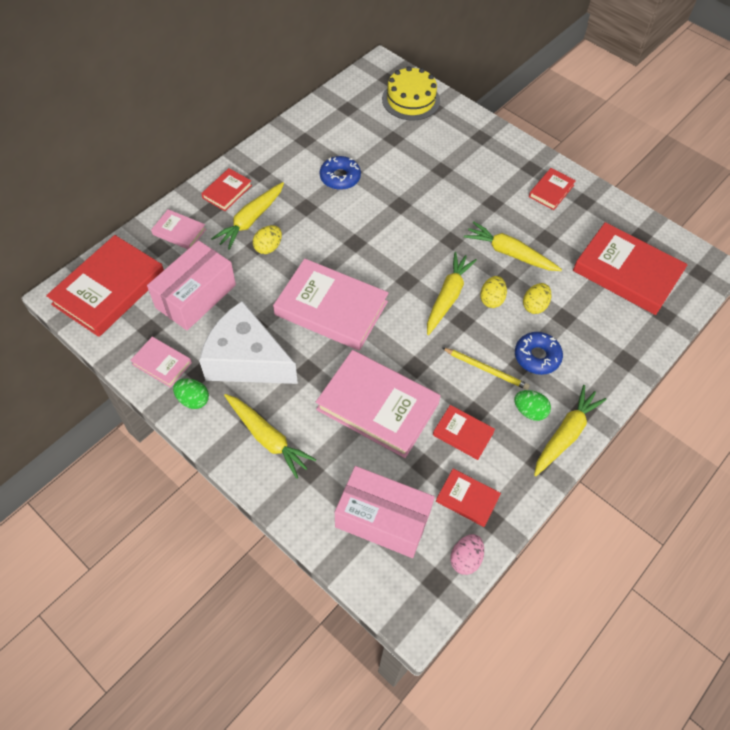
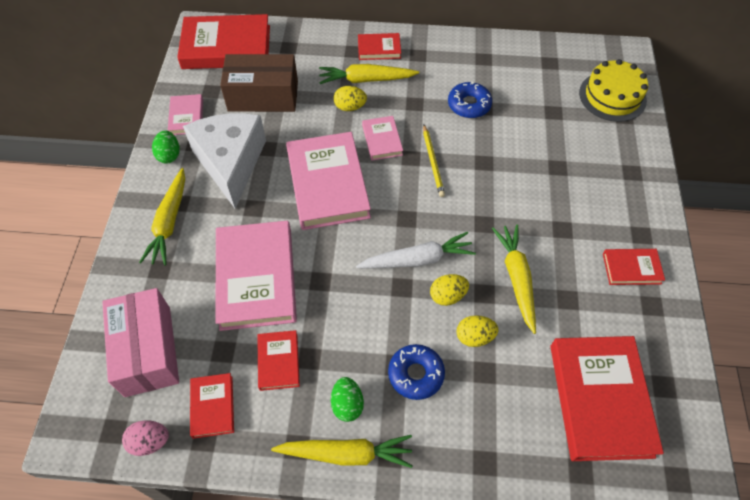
camera: 55 degrees right, 0 degrees up
(179, 232) = (313, 48): pink book -> pink book (382, 140)
(196, 296) = (263, 96): pink box -> brown box
(448, 297) = (417, 259): yellow carrot -> white carrot
(486, 369) = (364, 339): yellow pencil -> yellow pencil (433, 162)

